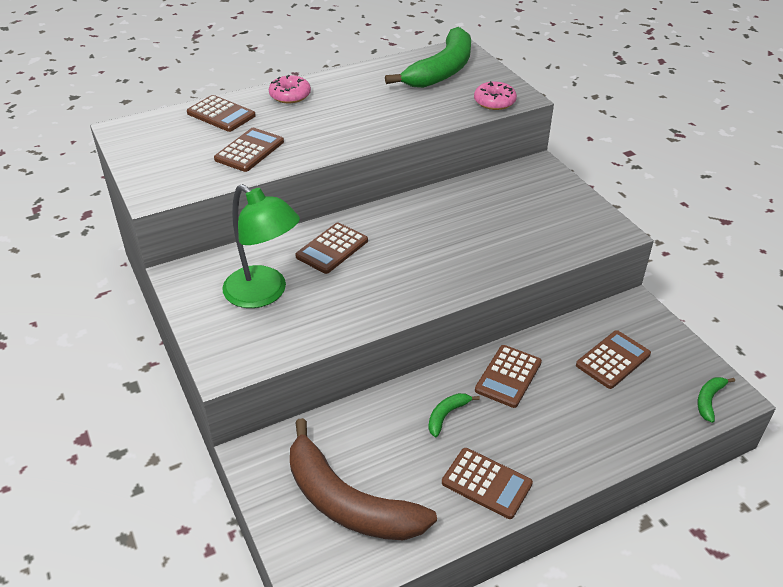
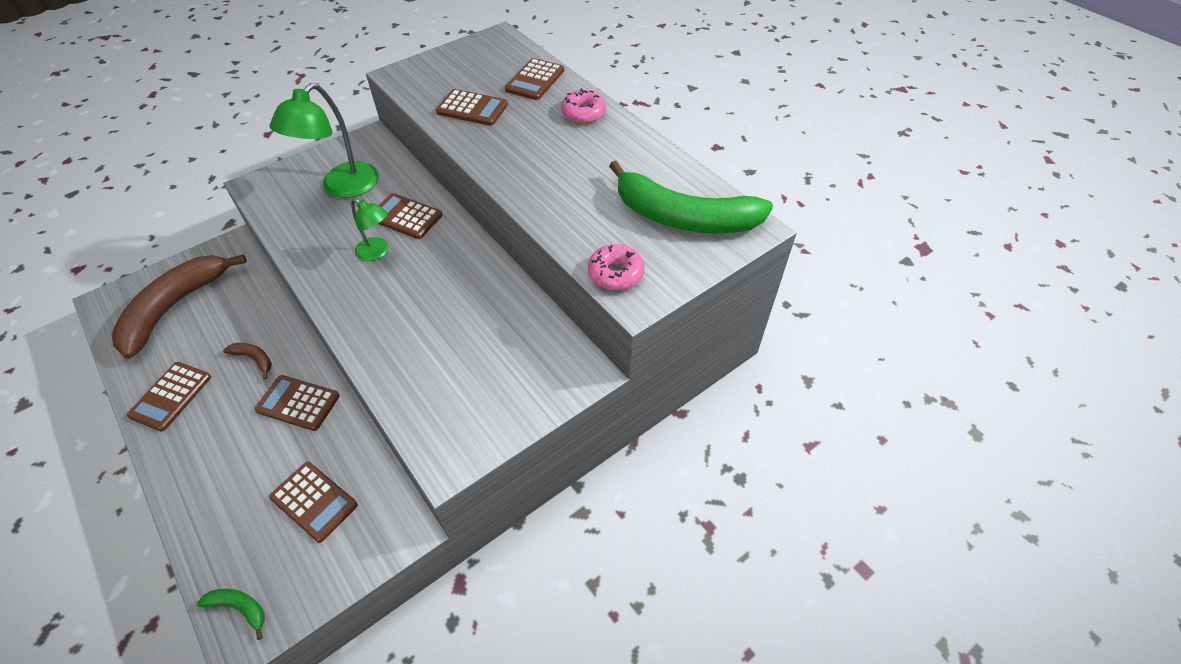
camera: 80 degrees right, 10 degrees up
(378, 267) = (377, 252): none -> green lamp
(446, 415) = (254, 359): green banana -> brown banana

